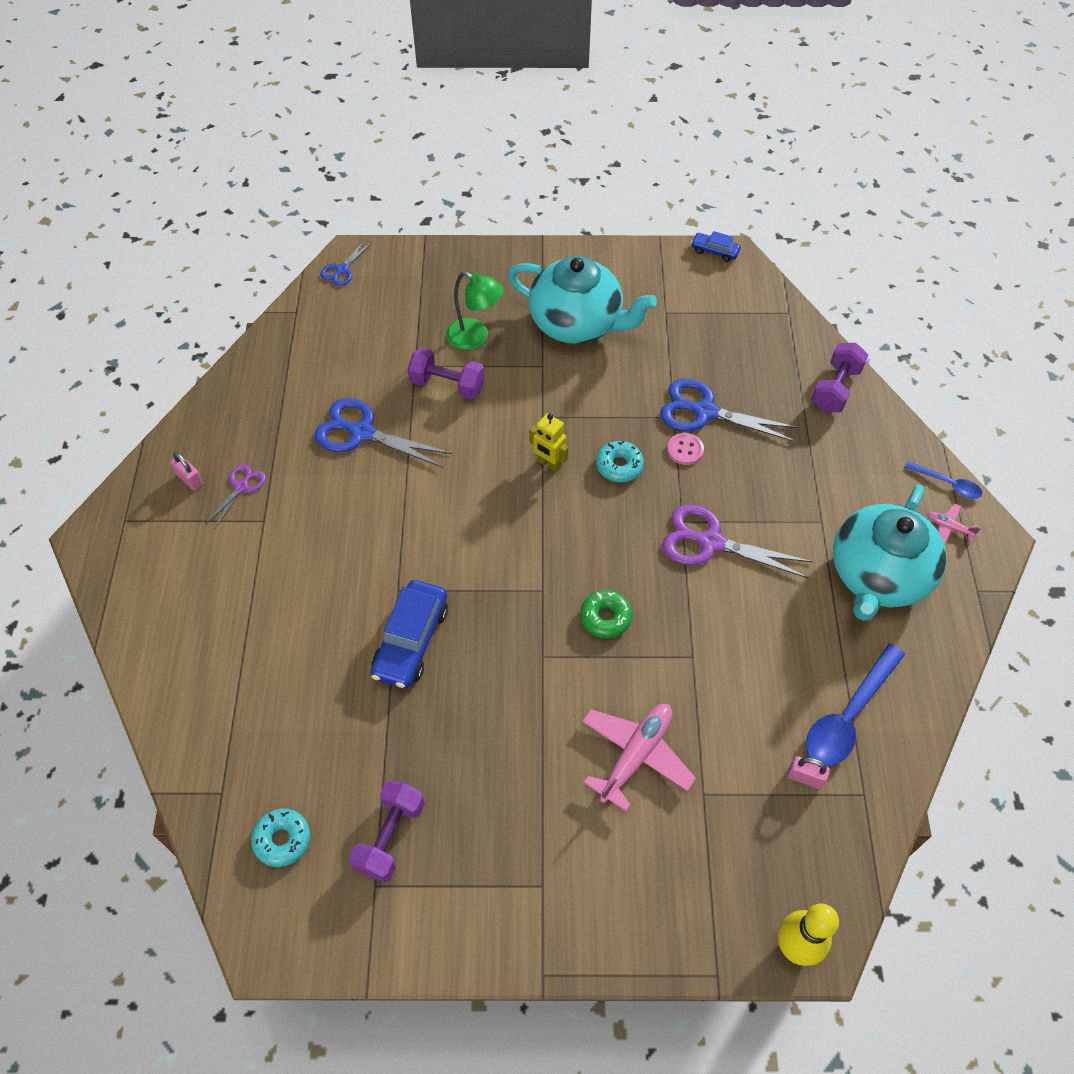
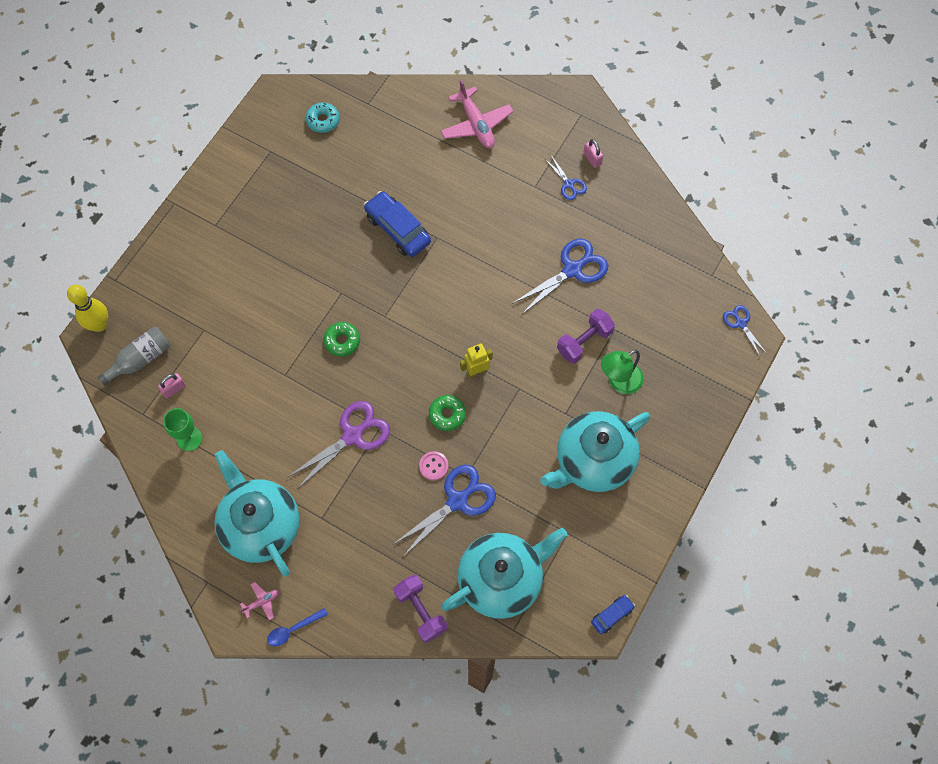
camera: 120 degrees right, 10 degrees up
(190, 479) = (592, 159): pink padlock -> pink padlock turned 75 degrees clockwise
(241, 487) = (569, 184): purple scissors -> blue scissors
(390, 837) = (290, 168): purple dumbbell -> none
(619, 466) = (447, 414): turquoise donut -> green donut
(635, 756) = (248, 308): pink plane -> pink plane (476, 124)
(751, 341) = (501, 579): none -> turquoise teapot
(800, 849) = (140, 359): none -> grey bottle
(848, 715) = (189, 439): blue spoon -> green goblet

